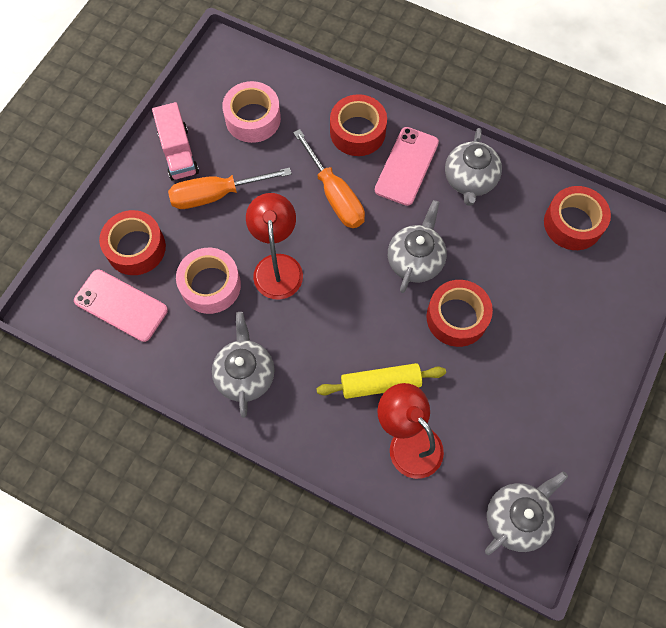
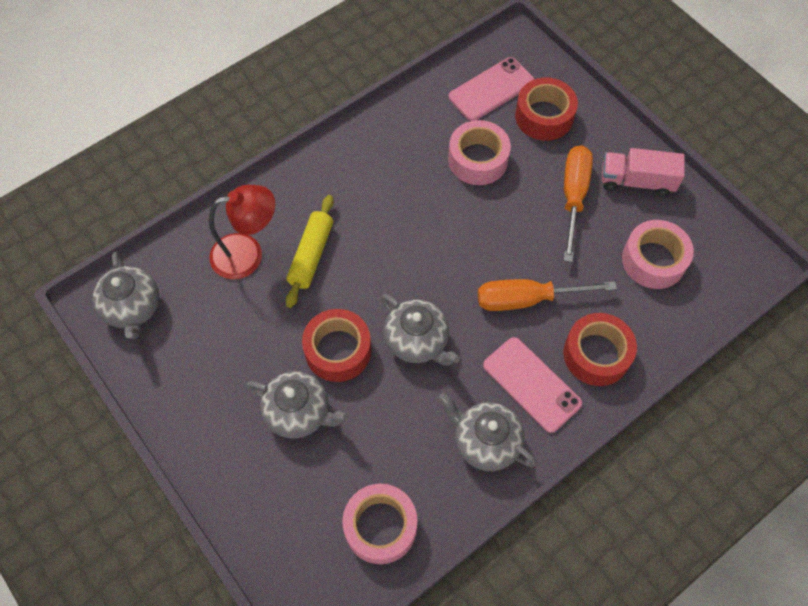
camera: 115 degrees right, 5 degrees down
(245, 374) = (378, 156): grey teapot -> grey teapot (299, 412)
(277, 266) = (471, 219): red lamp -> none
(573, 223) = (380, 526): red tape -> pink tape

